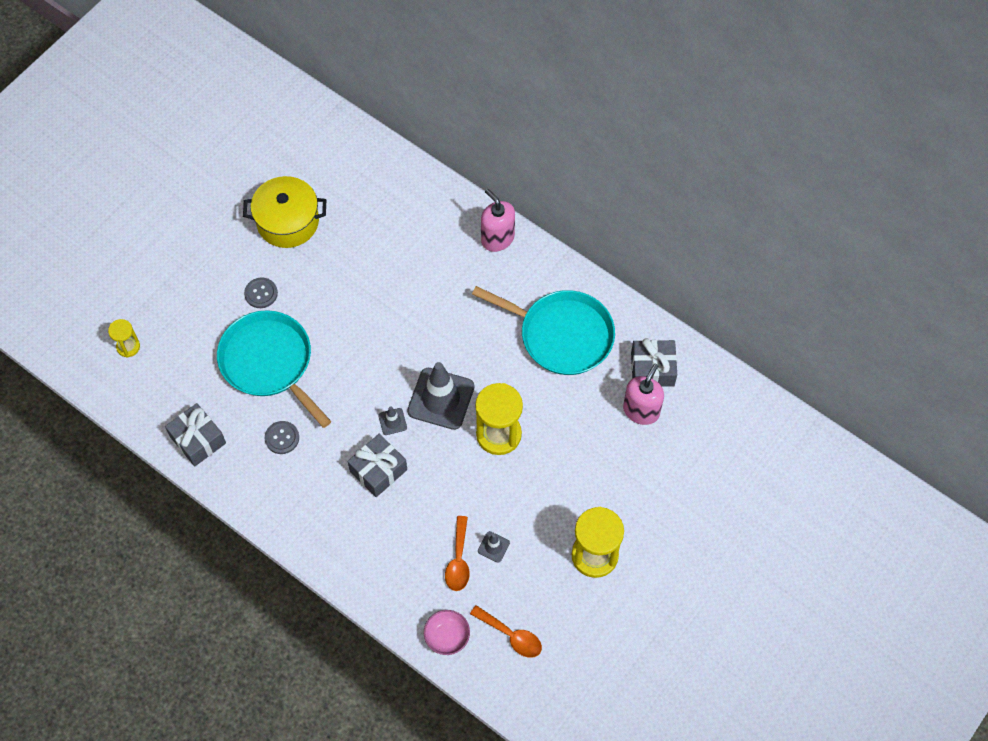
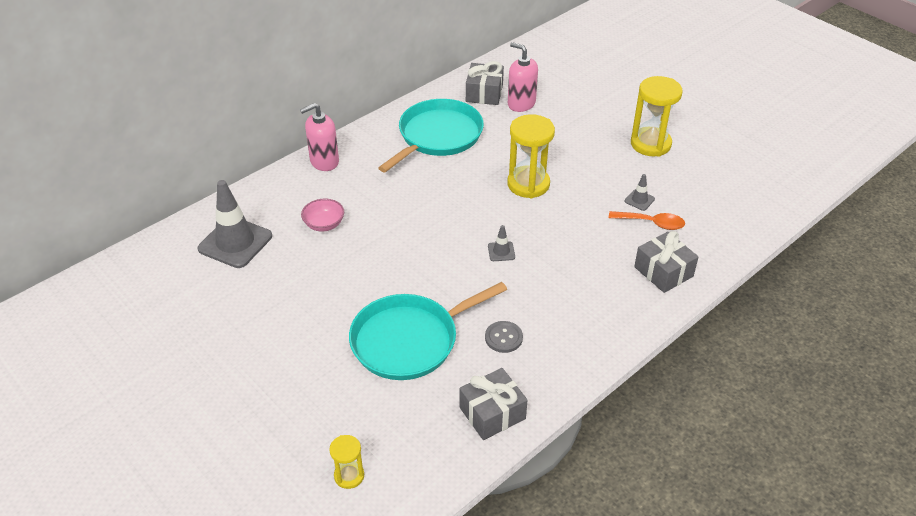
camera: 80 degrees left, 20 degrees down
(261, 293) = (320, 340): grey button -> none
(288, 222) = (237, 309): yellow pot -> none
(378, 470) = (553, 267): grey gift -> grey gift (663, 271)
(441, 399) = (483, 216): grey traffic cone -> grey traffic cone (235, 242)
(447, 637) = (727, 239): pink bowl -> pink bowl (324, 224)
(511, 636) = (724, 199): orange spoon -> none

